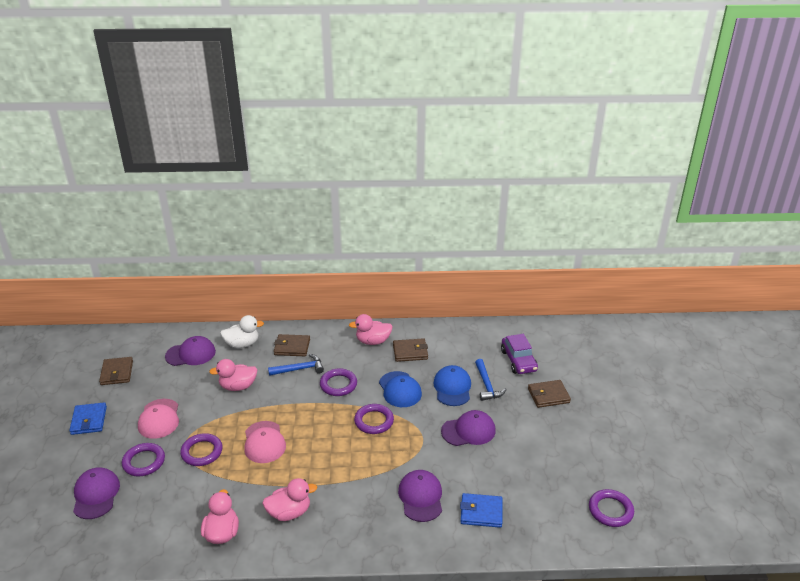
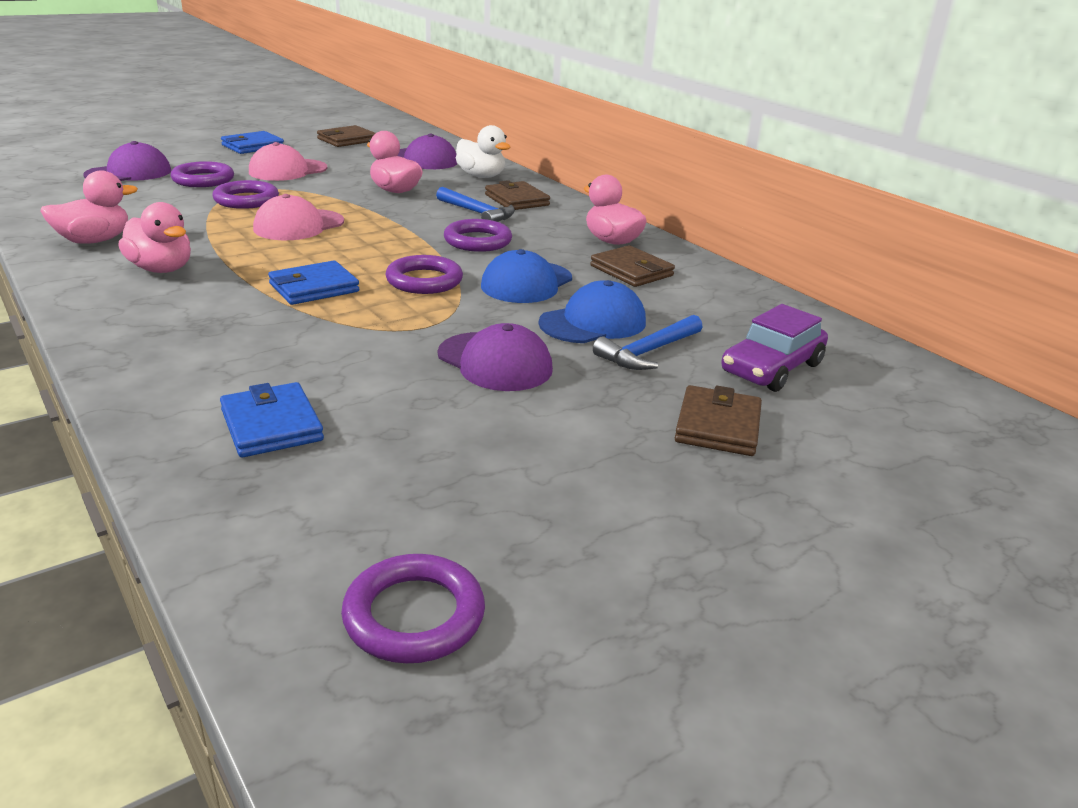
camera: 55 degrees right, 5 degrees down
(355, 461) = (314, 288): none -> blue wallet
(421, 497) = (269, 356): purple cap -> none
(548, 395) = (718, 426): brown wallet -> brown wallet turned 60 degrees clockwise

